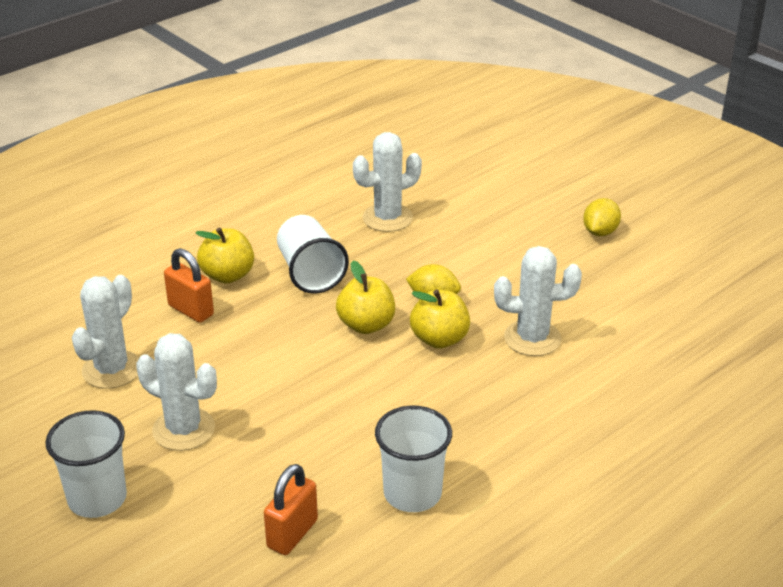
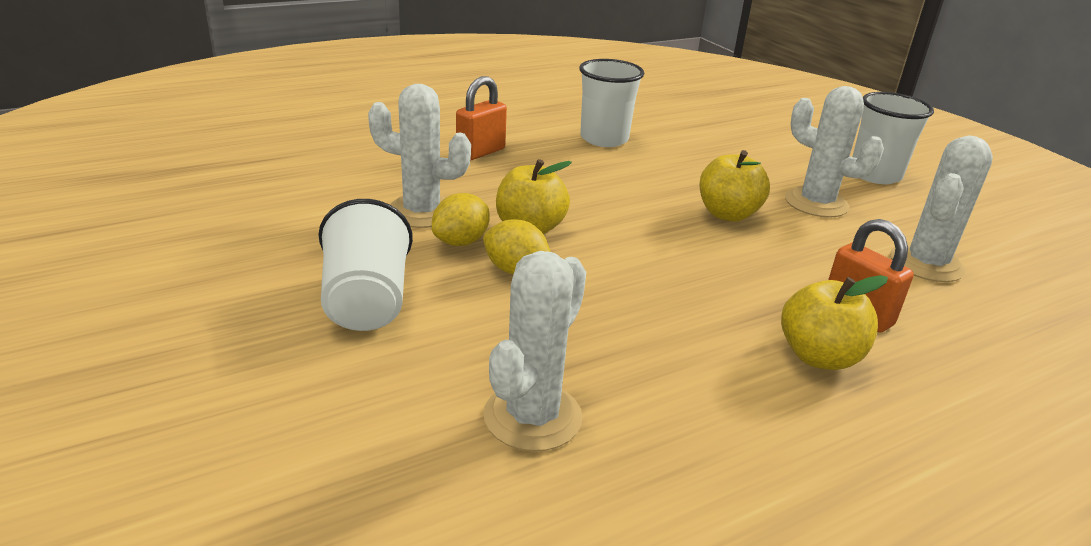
camera: 170 degrees left, 5 degrees down
(292, 534) = (704, 136): orange padlock -> orange padlock (480, 152)
(310, 273) = (686, 337): white cup -> white cup (366, 301)
(366, 325) = (614, 257): yellow apple -> yellow apple (727, 214)
(387, 218) = (532, 417): white cactus -> white cactus turned 45 degrees counterclockwise
(600, 232) = (189, 318): yellow lemon -> yellow lemon (461, 242)

